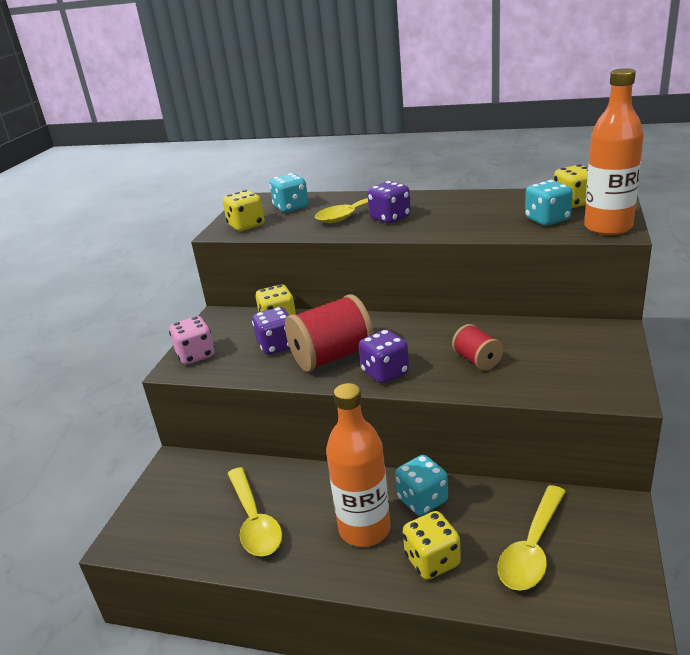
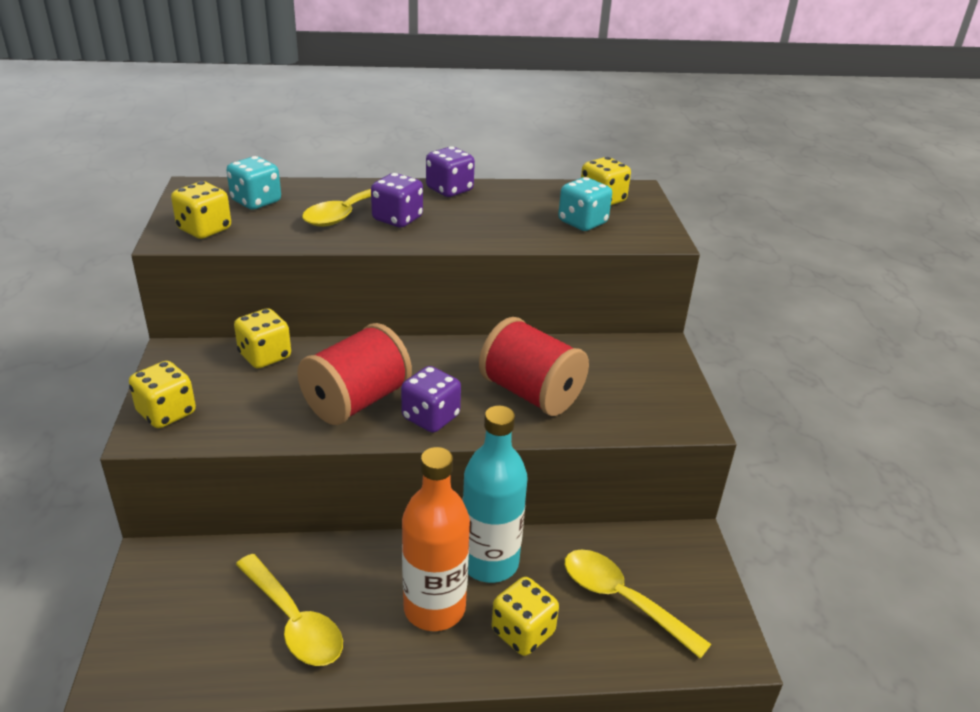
camera: 25 degrees left, 5 degrees up
(196, 355) = (166, 413): pink dice -> yellow dice
(277, 346) = (277, 392): purple dice -> purple dice (449, 190)
(422, 500) = (489, 562): turquoise dice -> turquoise bottle
(477, 360) = (531, 393): red spool -> red spool, size x1.83
(532, 548) = (622, 599): yellow spoon -> yellow spoon turned 120 degrees clockwise
(608, 227) = (649, 233): orange bottle -> none

